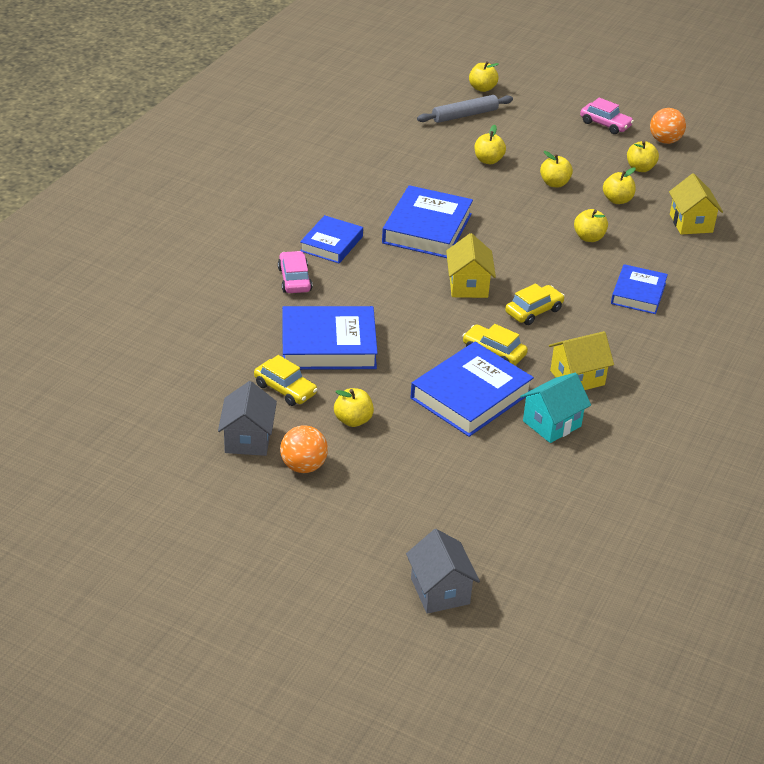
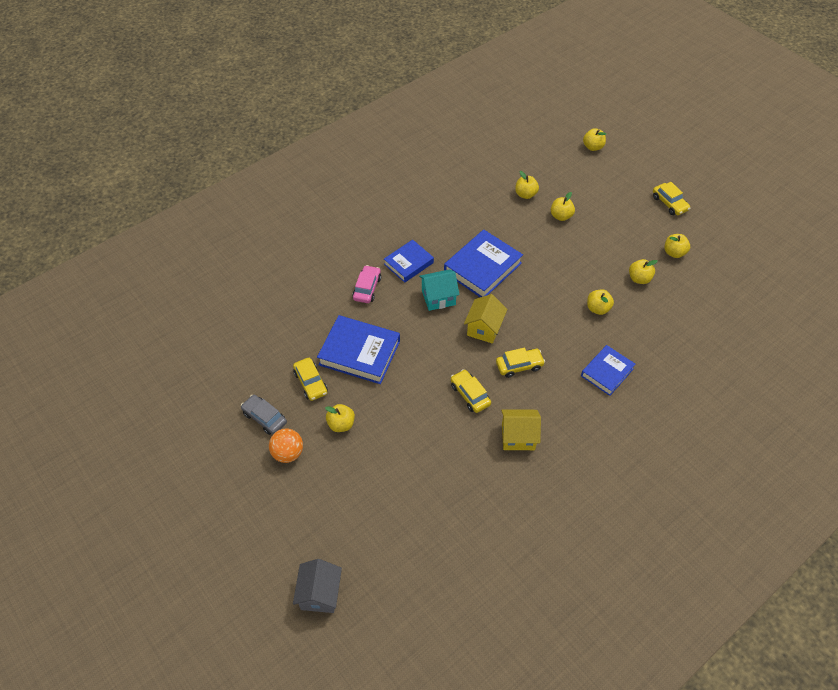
camera: 25 degrees right, 15 degrees up
(248, 439) = (264, 418): grey house -> grey car
(464, 115) = (566, 169): grey rolling pin -> none
(471, 395) = (433, 428): blue book -> none
(552, 423) = (476, 473): turquoise house -> turquoise house (438, 298)
(554, 183) = (599, 250): yellow apple -> yellow apple (525, 194)
(605, 124) = (669, 203): pink car -> yellow car
(665, 141) = (708, 231): orange ball -> none
(691, 223) = (685, 316): yellow house -> none

